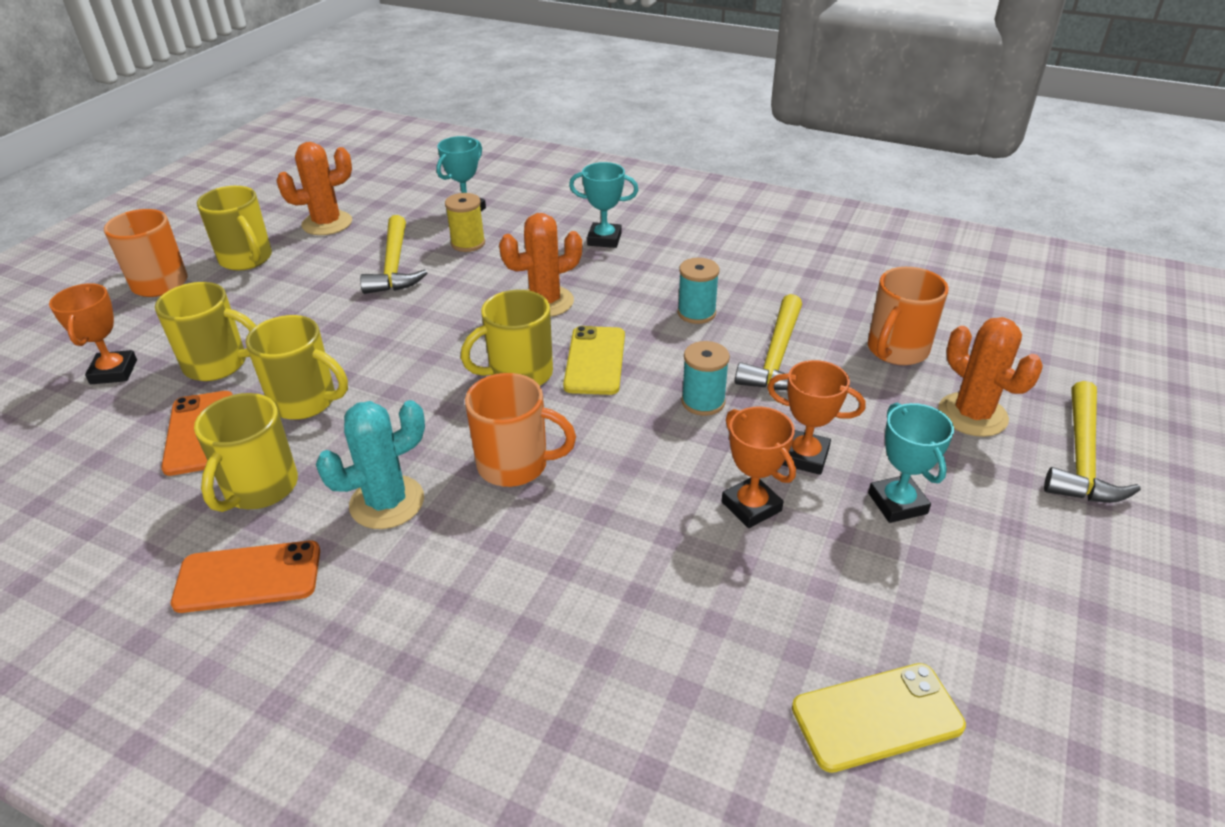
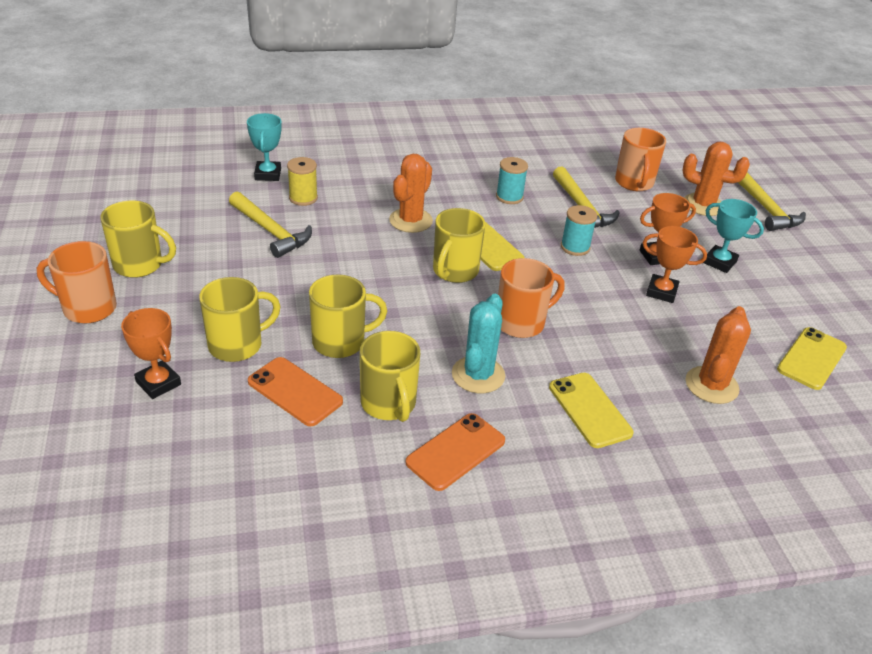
camera: 40 degrees left, 0 degrees up
(327, 223) = (168, 217): orange cactus -> orange cactus (711, 385)
(453, 612) = (589, 410): none -> yellow phone
(604, 239) = (394, 167): turquoise trophy -> none

